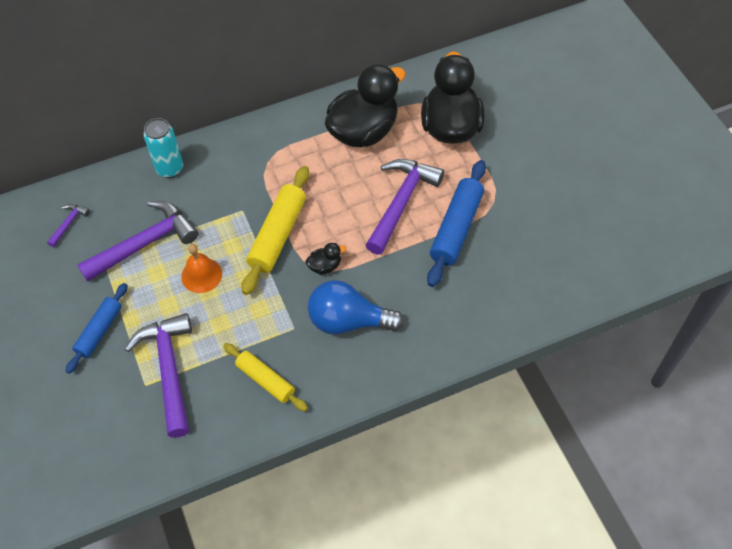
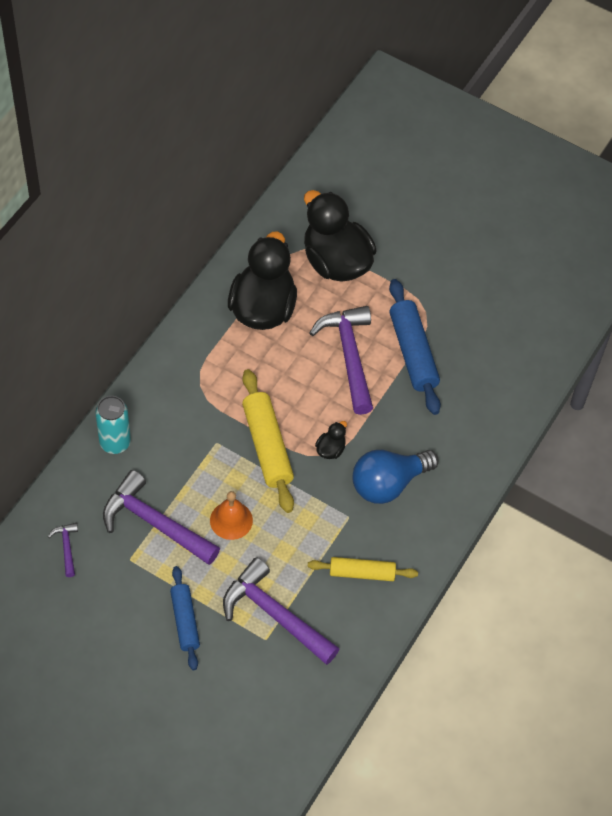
camera: 40 degrees left, 0 degrees up
(145, 243) = (155, 523): purple hammer -> purple hammer turned 75 degrees counterclockwise

